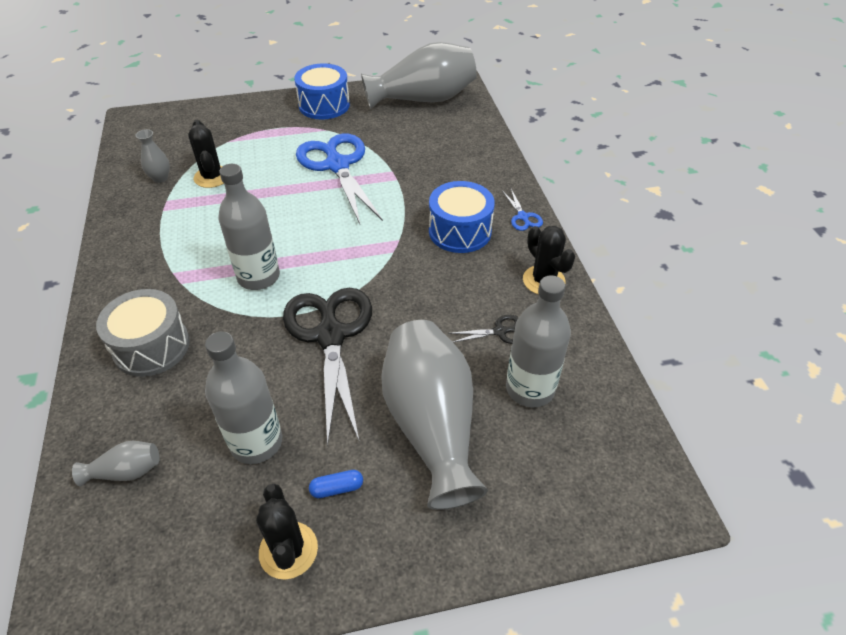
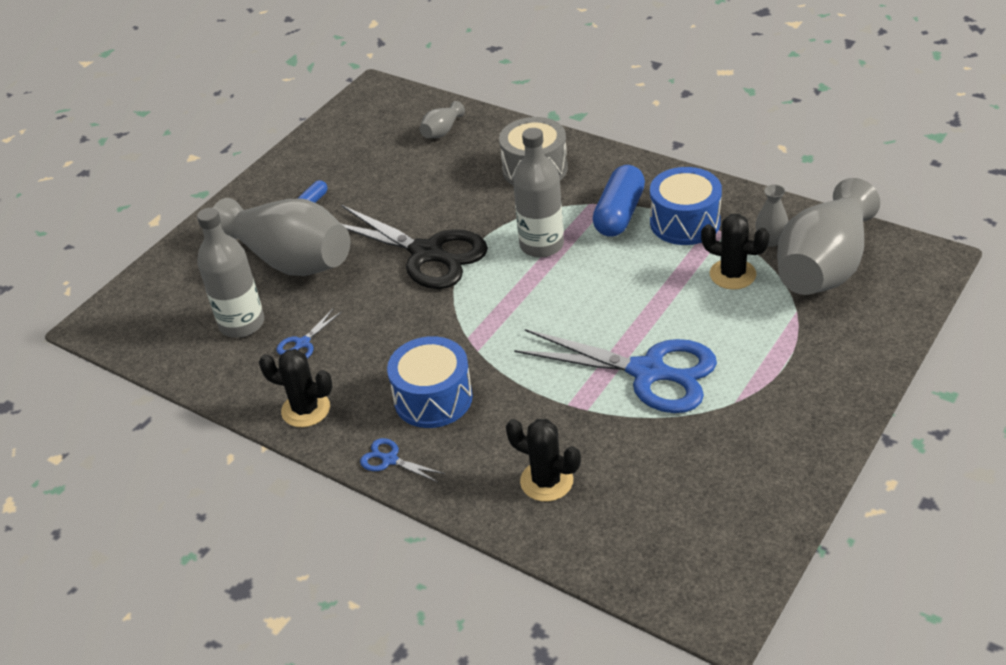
camera: 140 degrees right, 5 degrees down
(183, 259) = (619, 214): none -> blue capsule
(256, 442) = (389, 184): grey bottle -> none
(288, 550) = (308, 169): black cactus -> black cactus (546, 481)
(324, 105) = (799, 430): blue drum -> blue drum (685, 222)
(423, 99) = (710, 540): grey vase -> grey vase (823, 267)
(500, 331) = (302, 343): black scissors -> blue scissors

